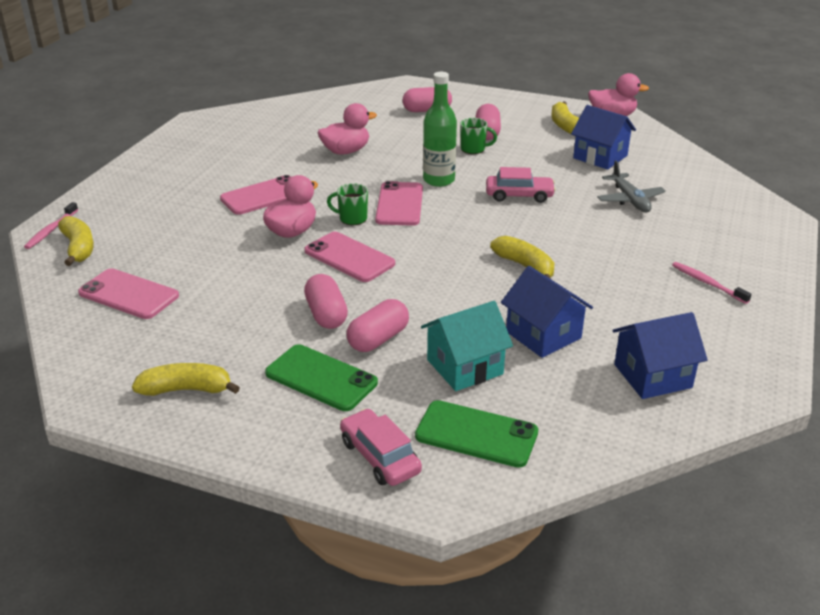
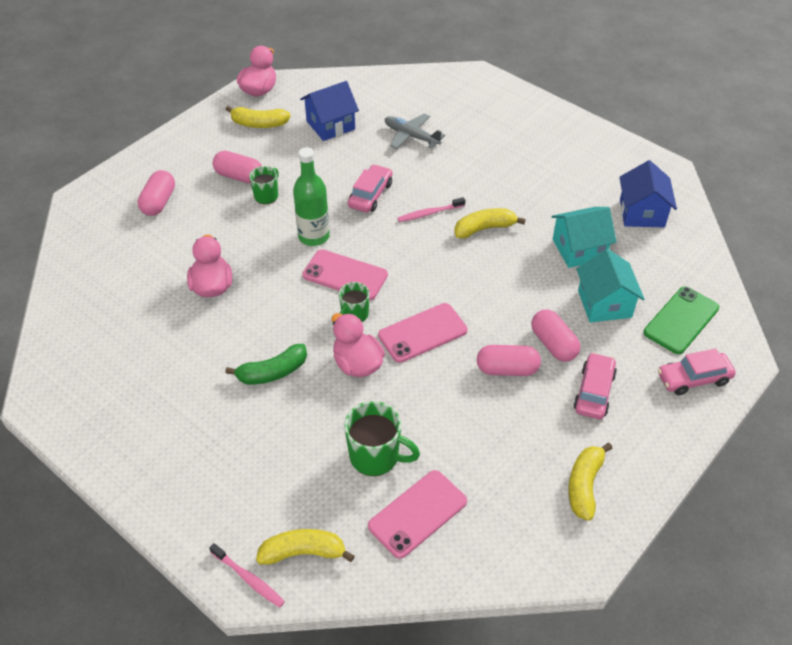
camera: 70 degrees left, 15 degrees up
(187, 261) = (375, 456): none -> green mug
(263, 196) = (272, 372): pink phone -> green banana
(321, 378) = (594, 392): green phone -> pink car
(543, 335) = (579, 249): blue house -> turquoise house
(629, 200) = (411, 136): grey plane -> grey plane turned 150 degrees counterclockwise
(707, 283) = (545, 145): pink toothbrush -> pink toothbrush (429, 213)

